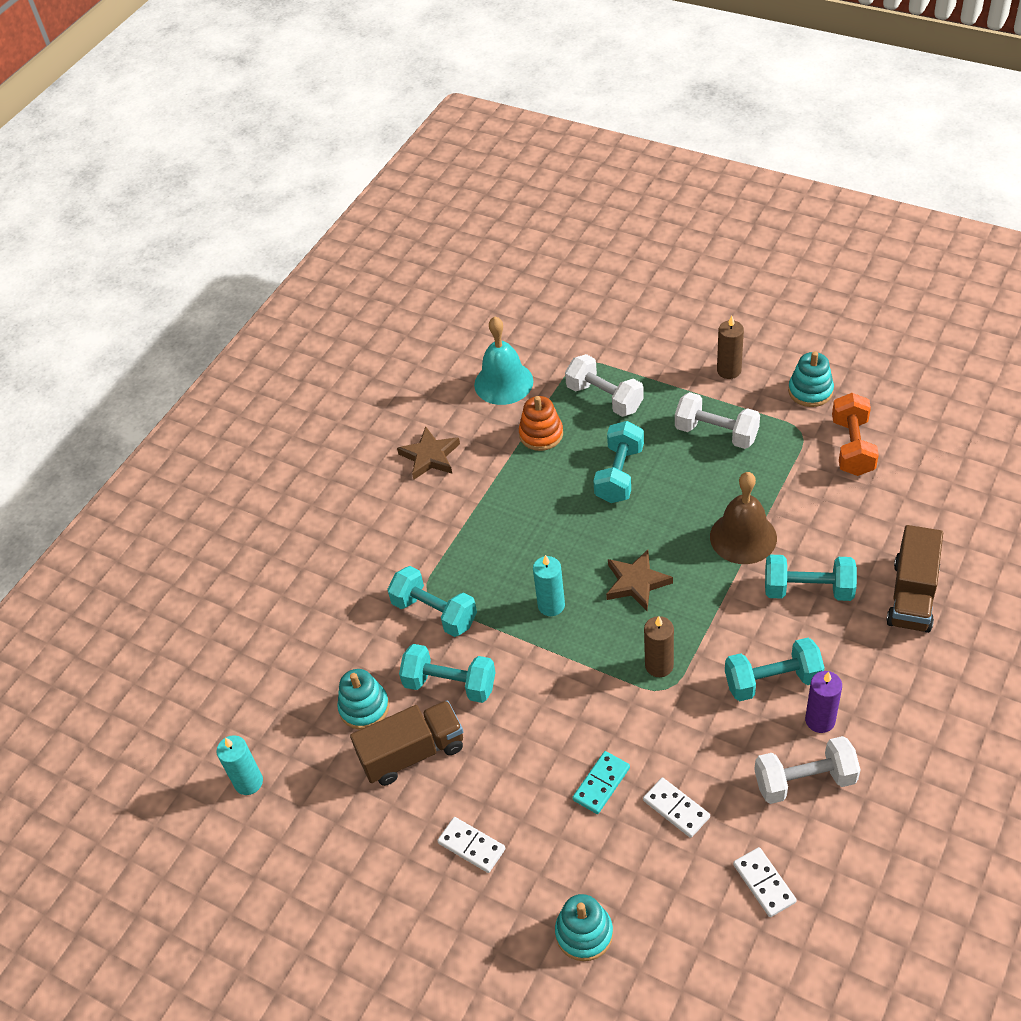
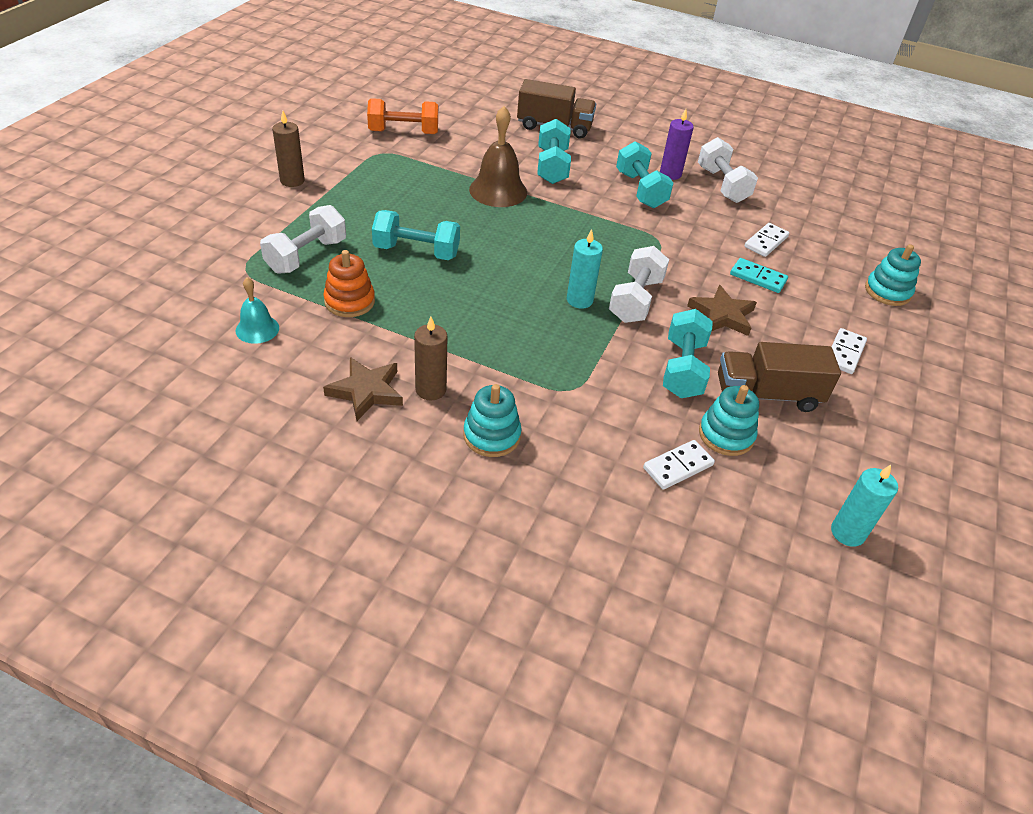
camera: 105 degrees left, 5 degrees down
(412, 753) = (767, 395): brown truck -> brown truck turned 60 degrees counterclockwise
(435, 612) = (597, 382): turquoise dumbbell -> none
(503, 383) = (257, 329): turquoise bell -> turquoise bell, size x0.58
(636, 582) = (549, 248): brown star -> brown star (722, 315)
(659, 665) = (636, 242): brown candle -> brown candle (430, 390)
(716, 433) = (373, 194): white dumbbell -> white dumbbell (635, 300)
(764, 883) = (808, 209): white domino -> white domino (678, 467)
(810, 391) = (333, 143): turquoise stacking toy -> turquoise stacking toy (491, 435)

